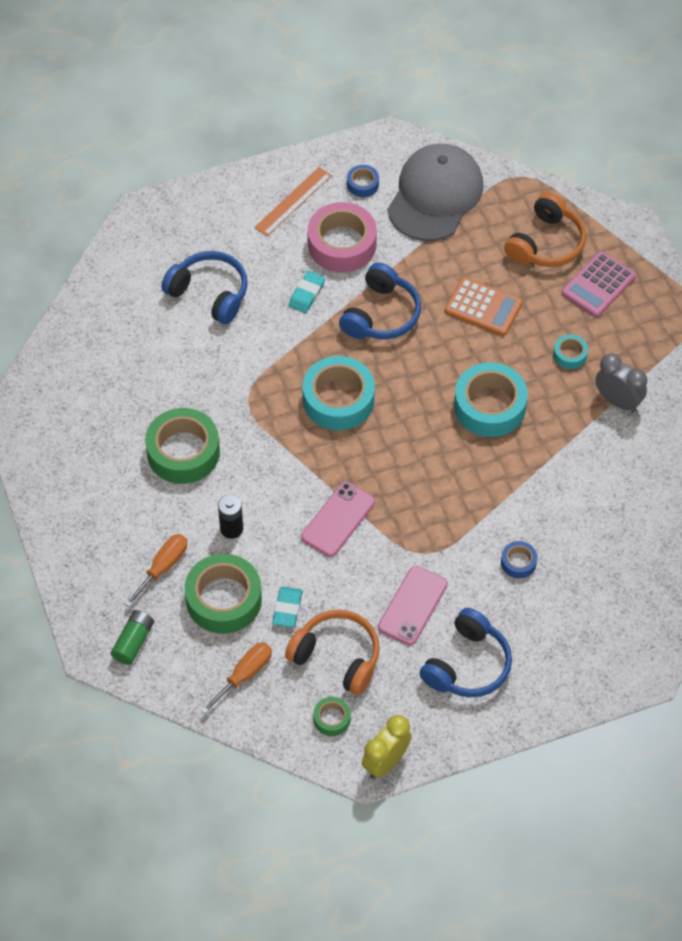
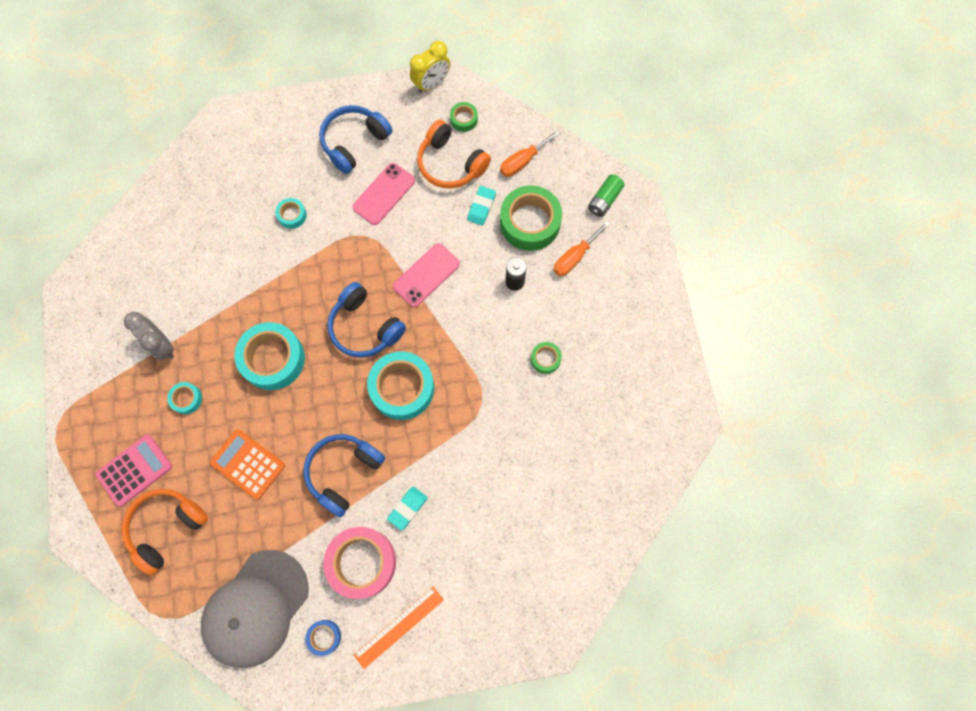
camera: 170 degrees left, 15 degrees up
(183, 452) = (545, 359): green tape -> green tape, size x0.47
(209, 293) = (499, 525): blue headphones -> blue headphones (365, 327)
(518, 562) = (292, 215): blue tape -> turquoise tape

